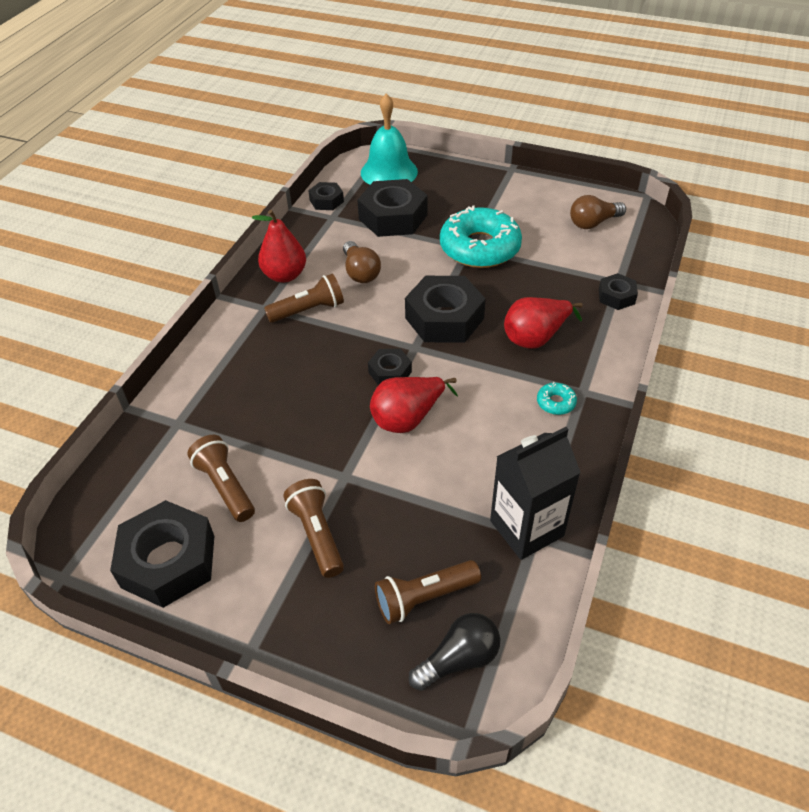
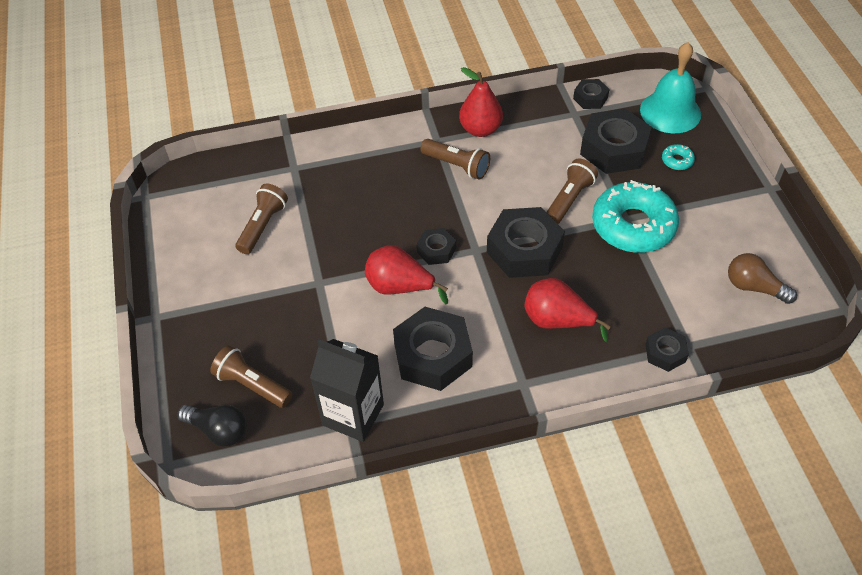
camera: 55 degrees right, 5 degrees up
(168, 561) = (188, 236): black nut -> black nut (433, 355)
(317, 534) = (260, 297): brown flashlight -> brown flashlight (569, 199)
(360, 272) = (527, 169): brown light bulb -> none
(556, 402) = (494, 371): turquoise donut -> turquoise donut (677, 160)

